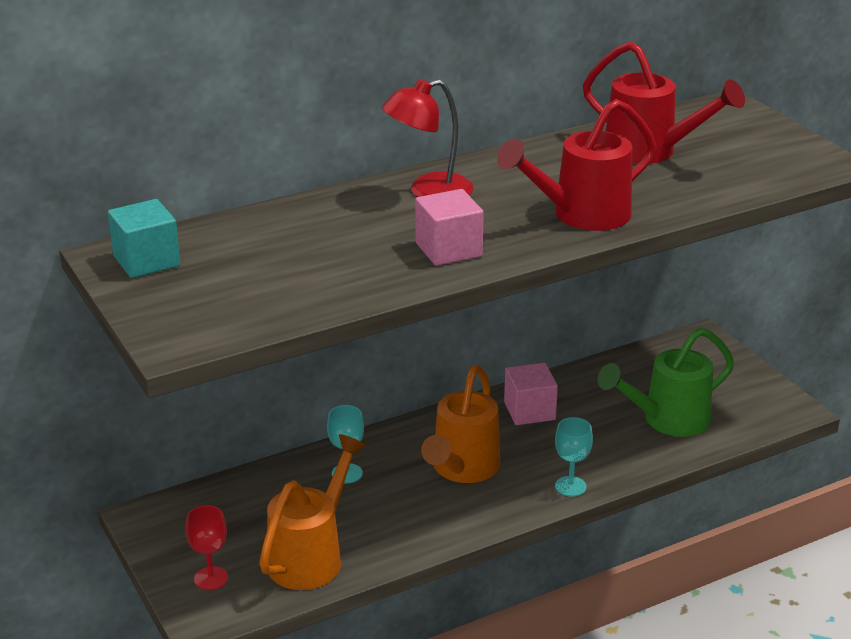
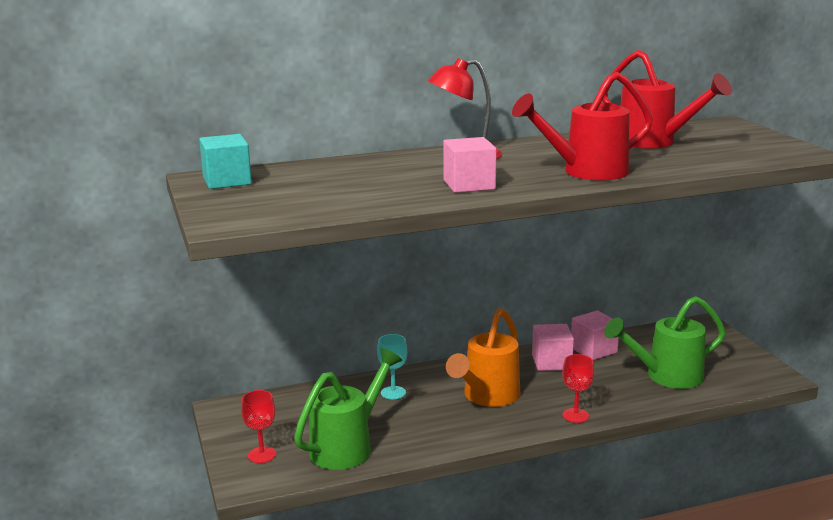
camera: 10 degrees right, 10 degrees down
(311, 556) = (347, 446): orange watering can -> green watering can
(570, 486) = (575, 415): turquoise goblet -> red goblet
(576, 388) = (593, 350): none -> pink cube

